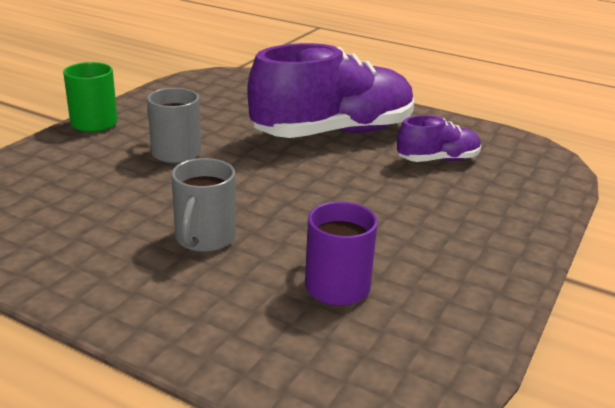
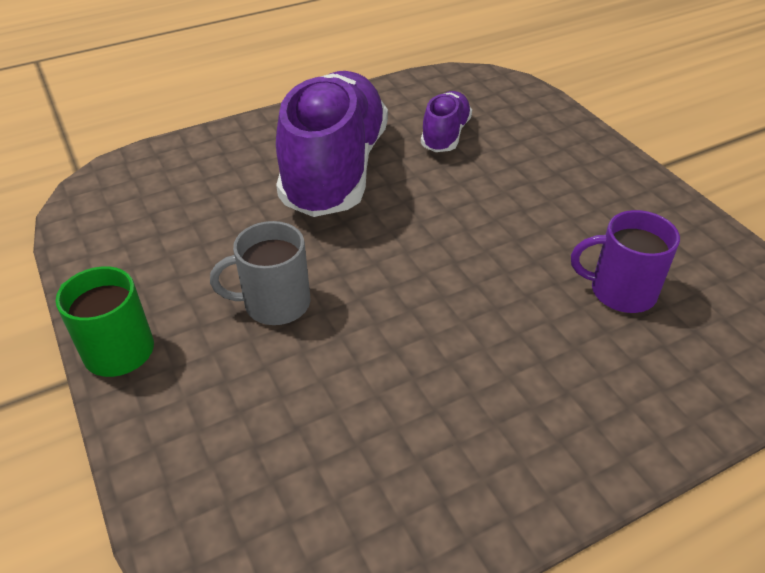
camera: 55 degrees left, 15 degrees up
(204, 238) = (488, 348): grey mug -> none

